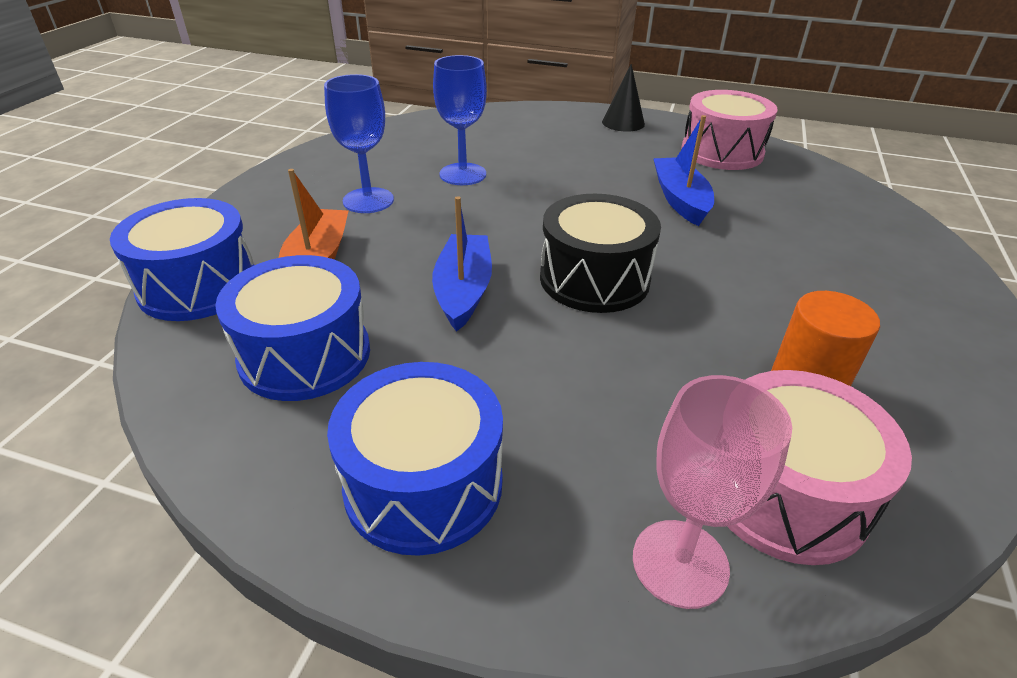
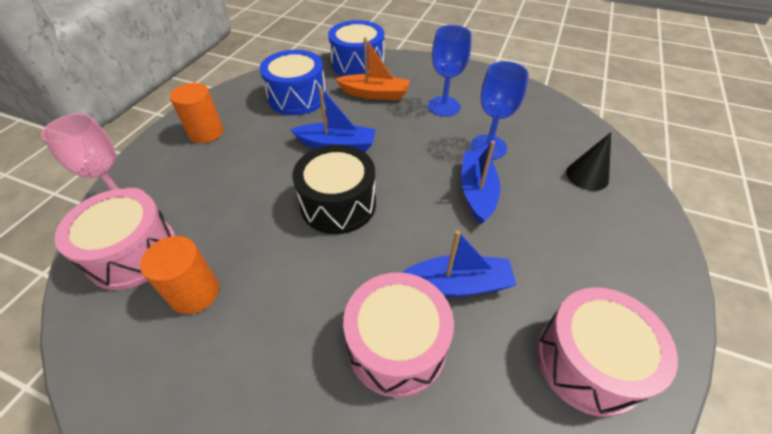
camera: 95 degrees right, 10 degrees up
(423, 484) = (206, 132): blue drum -> orange cylinder
(545, 185) = (477, 191): none -> blue boat
(623, 123) = (644, 272): black cone -> black cone (587, 176)
(767, 231) = (397, 345): none -> pink drum

